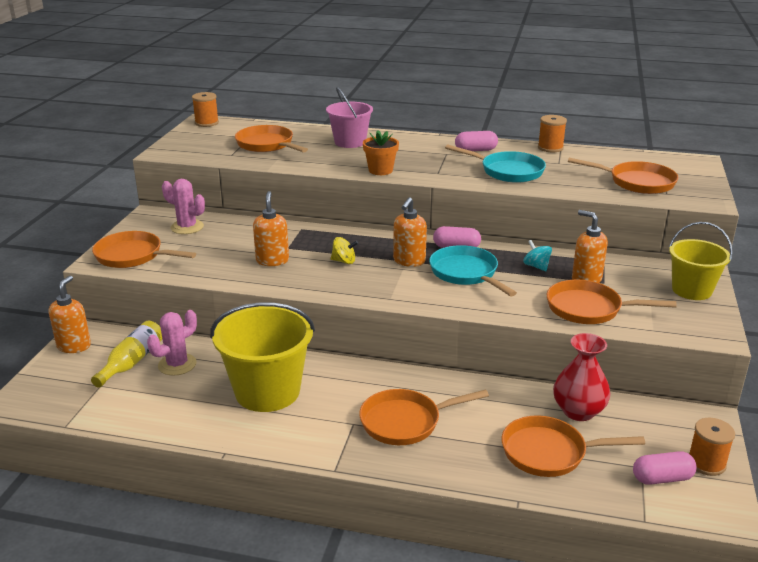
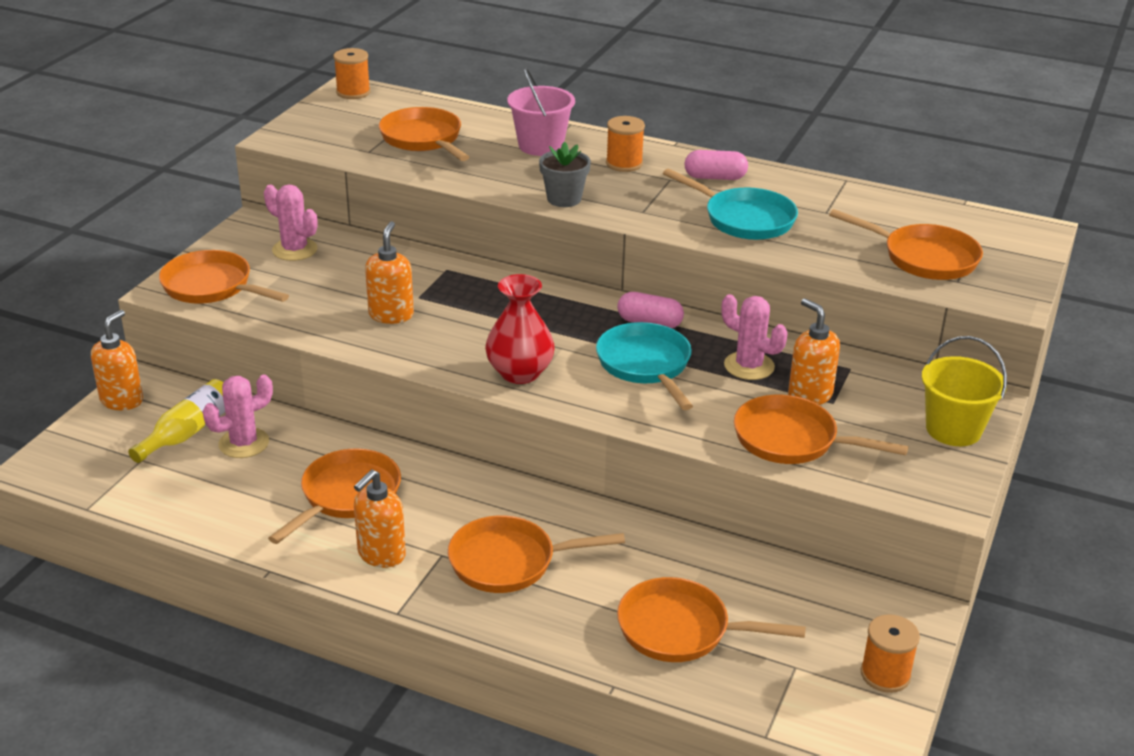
camera: 10 degrees right, 5 degrees up
(267, 391) = (347, 496): yellow bucket -> orange pan
(344, 261) = (486, 327): yellow spinning top -> none
(380, 170) = (564, 199): orange flower pot -> grey flower pot
(409, 261) = (575, 337): orange soap dispenser -> orange soap dispenser (381, 555)
(536, 266) = (749, 366): turquoise spinning top -> pink cactus
(550, 148) = (827, 184): orange spool -> orange spool (624, 163)
(578, 411) = (745, 579): red vase -> red vase (520, 373)
(662, 478) = (815, 686): pink capsule -> none

